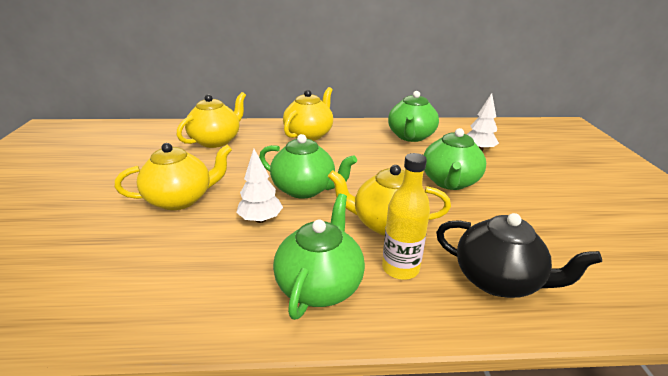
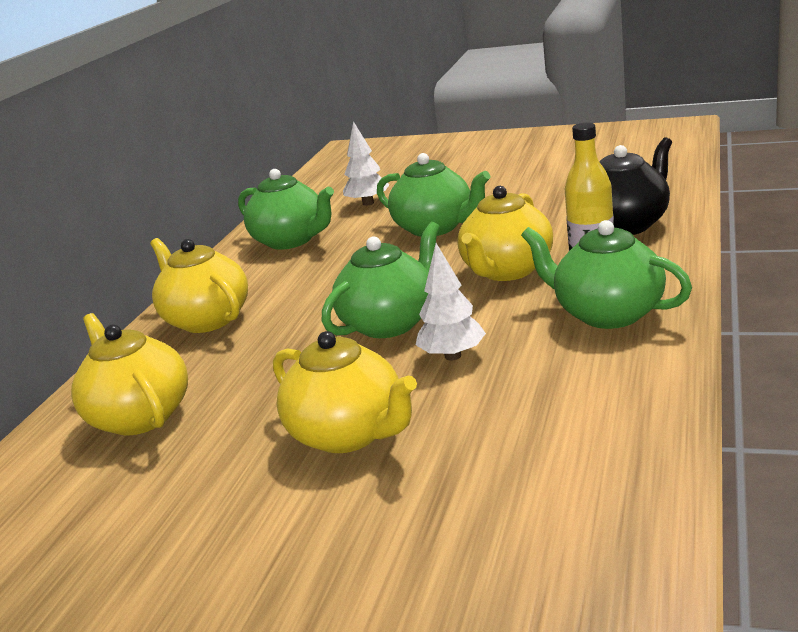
camera: 65 degrees left, 5 degrees down
(180, 199) = (350, 434): yellow teapot -> yellow teapot turned 135 degrees clockwise

